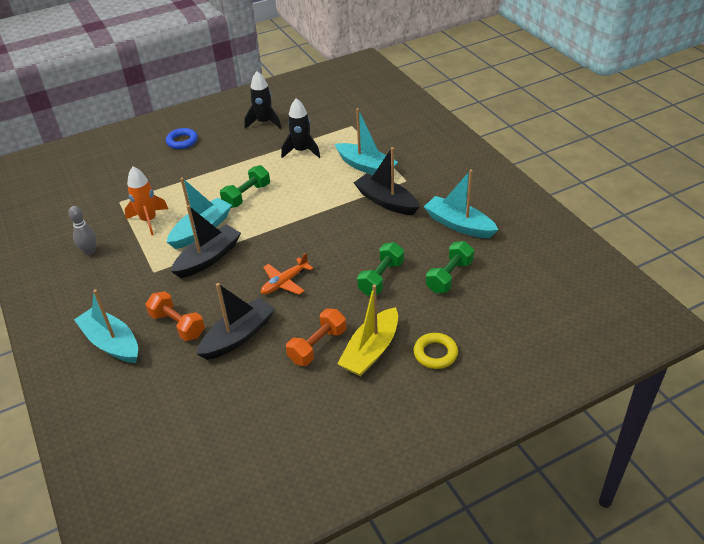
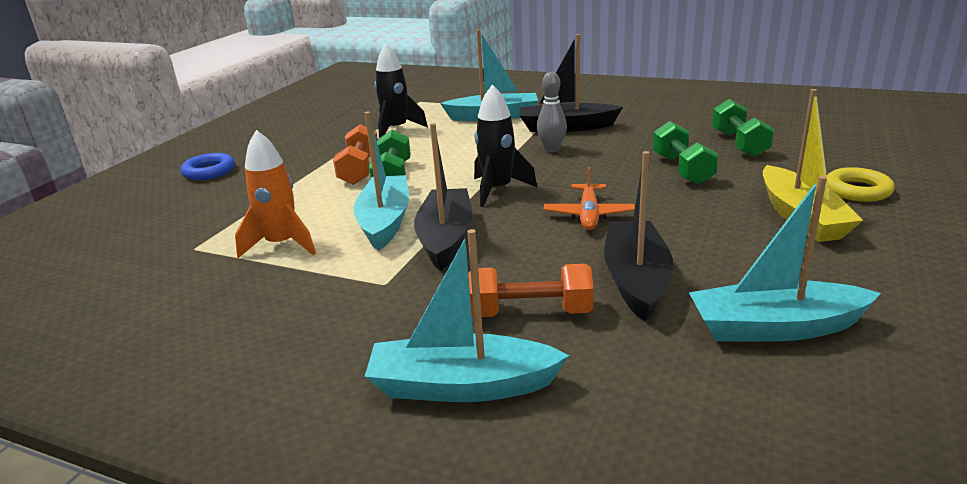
camera: 40 degrees left, 15 degrees down
(90, 251) = (226, 312): grey bowling pin -> grey bowling pin (552, 149)
(264, 122) = (306, 127): black rocket -> black rocket (498, 190)
(317, 346) = (743, 241): orange dumbbell -> orange dumbbell (359, 170)
(459, 225) = (668, 116): turquoise boat -> turquoise boat (775, 328)

